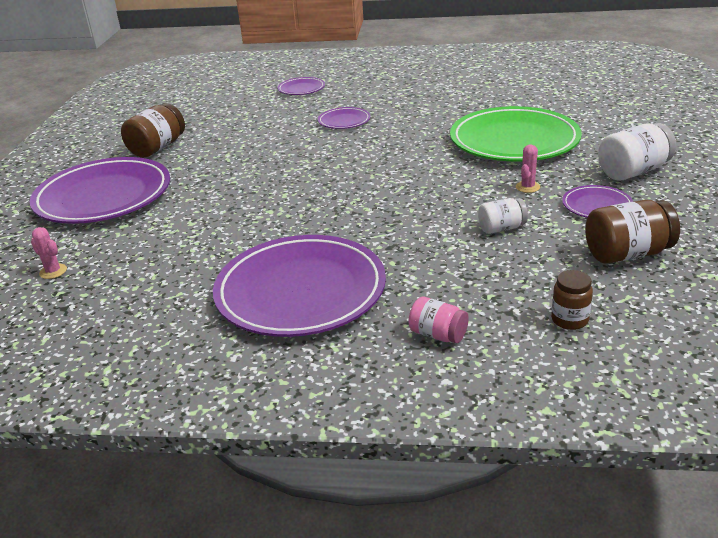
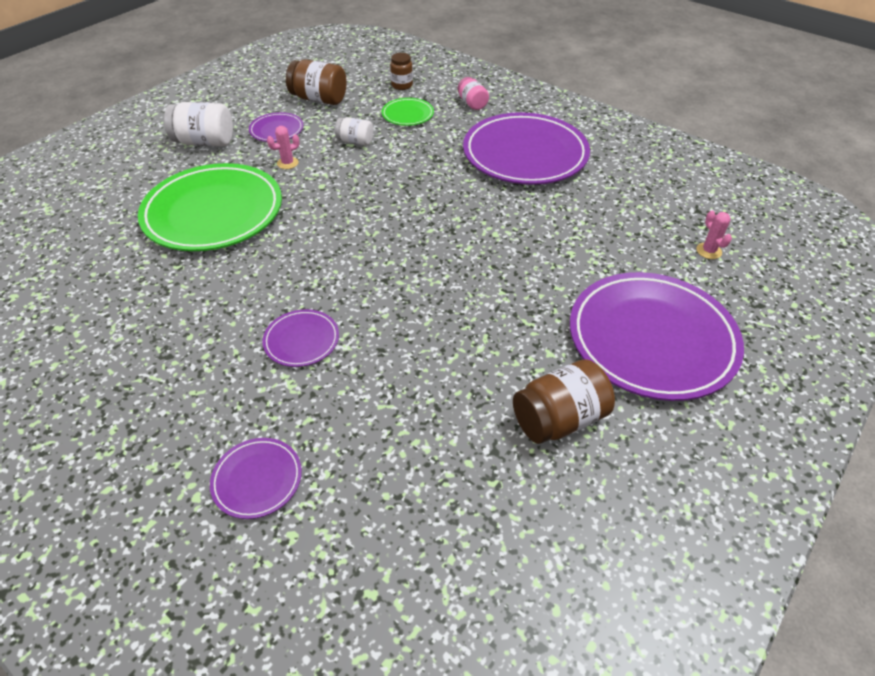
camera: 150 degrees left, 15 degrees up
(495, 281) = (407, 115): none -> green plate

